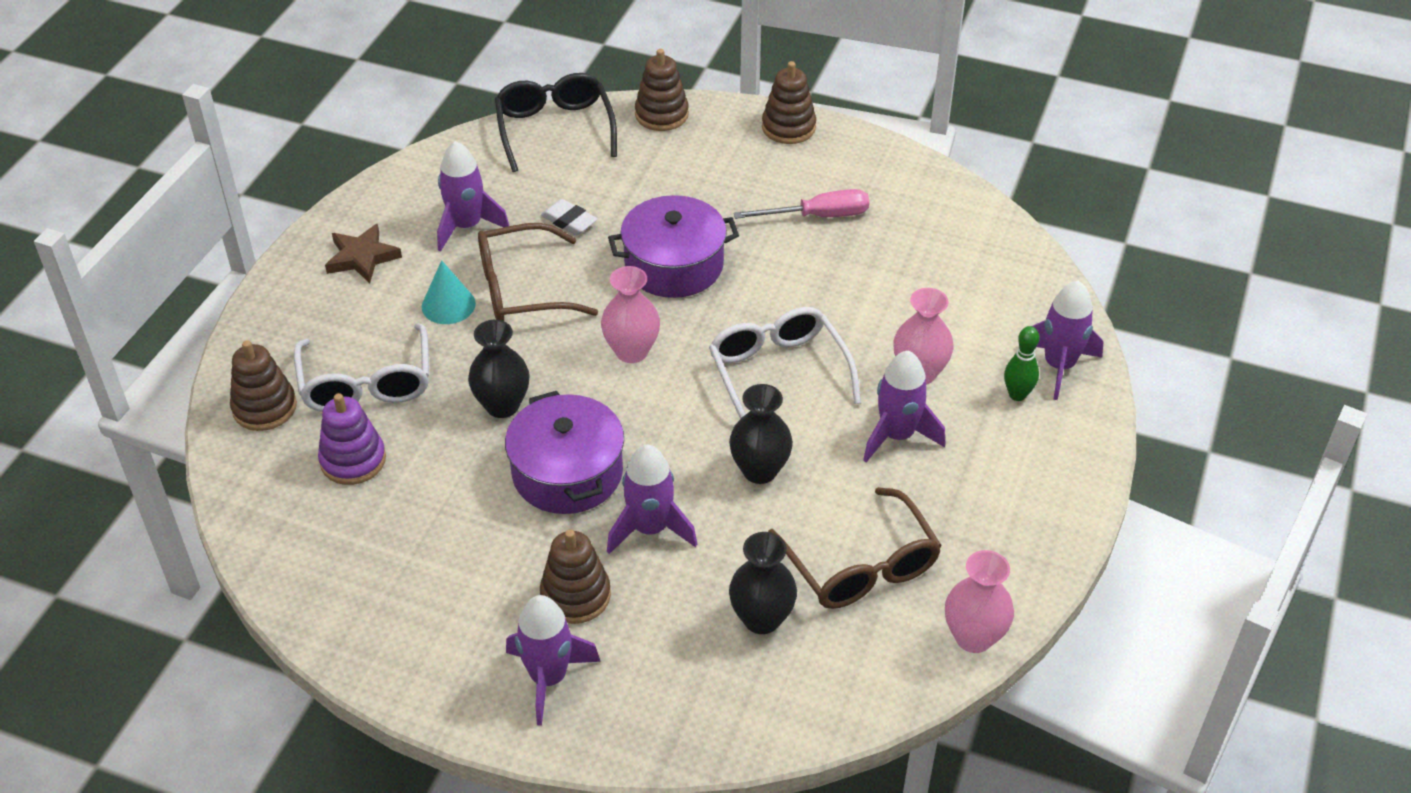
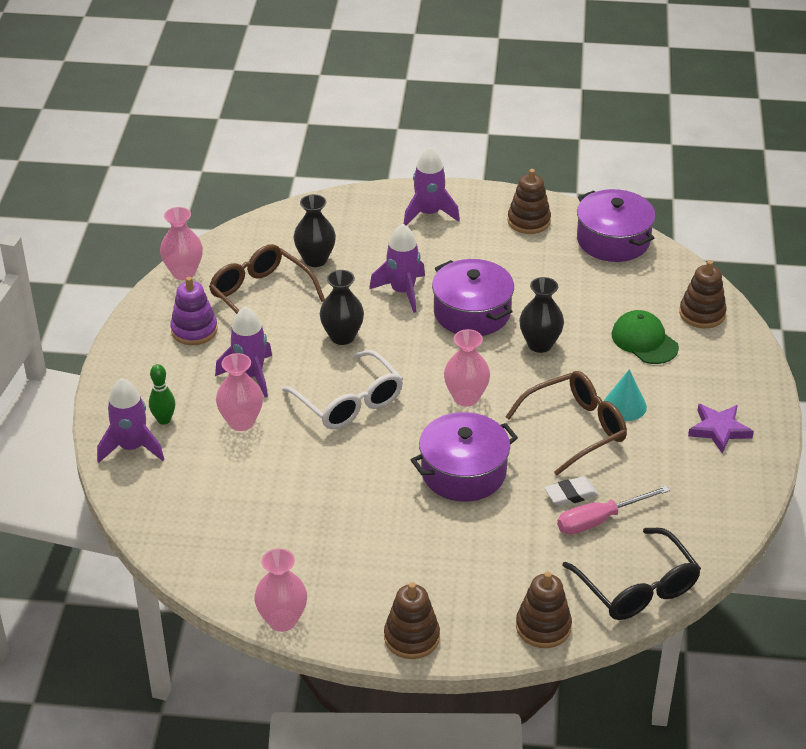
camera: 165 degrees right, 5 degrees down
(295, 558) = (613, 240): none -> purple pot
(353, 460) = (618, 295): purple stacking toy -> purple stacking toy (194, 330)
(362, 257) = (719, 430): brown star -> purple star
(367, 383) = (644, 341): white glasses -> green cap
(467, 226) = (654, 472): purple rocket -> none
(569, 221) = (571, 494): white eraser -> white eraser turned 45 degrees counterclockwise
(575, 595) = (433, 251): brown stacking toy -> brown stacking toy (528, 221)
(817, 216) = (355, 542): pink screwdriver -> pink screwdriver (599, 520)
(909, 162) = (282, 620): none -> pink vase

